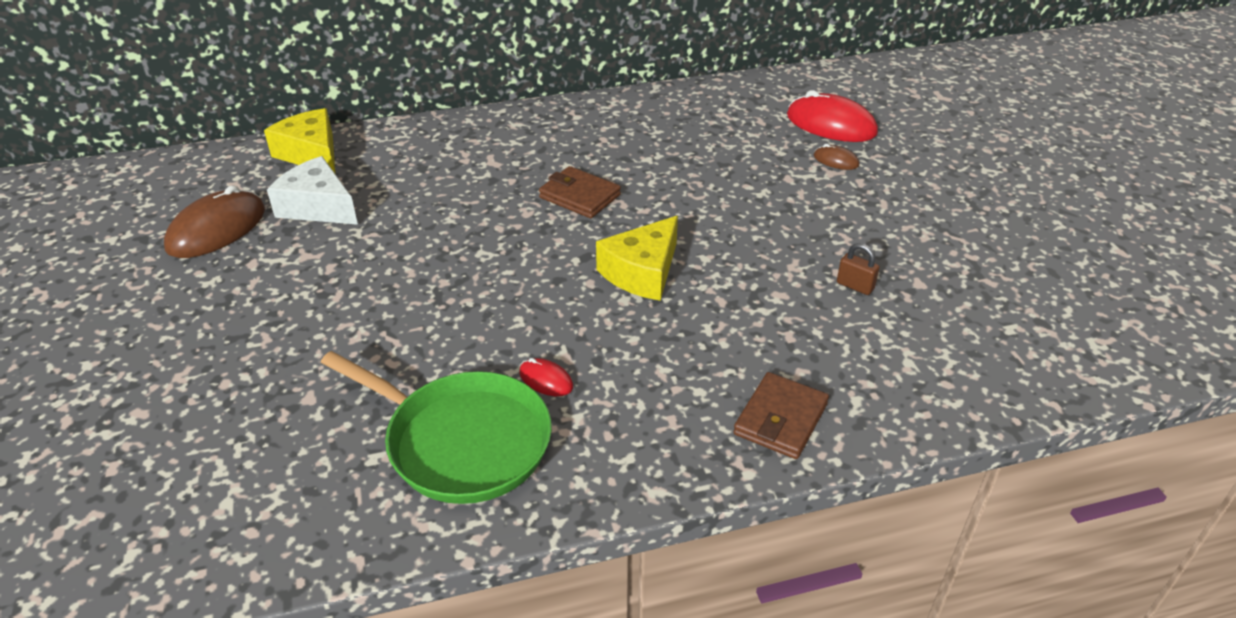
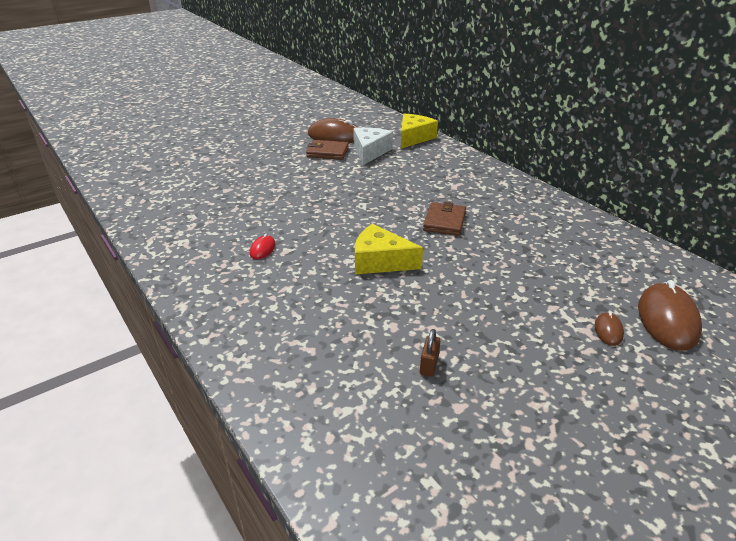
camera: 70 degrees right, 5 degrees down
(462, 442) = (207, 236): green pan -> none
(780, 419) = (257, 347): brown wallet -> brown wallet (327, 152)
(831, 124) = (667, 319): red mouse -> brown mouse

